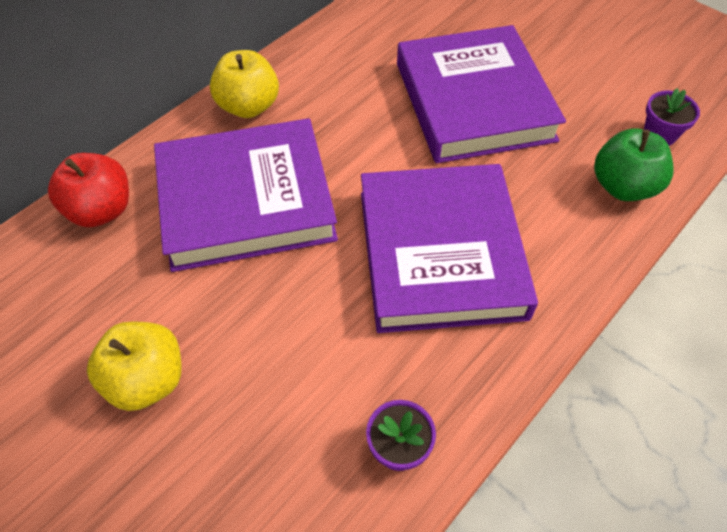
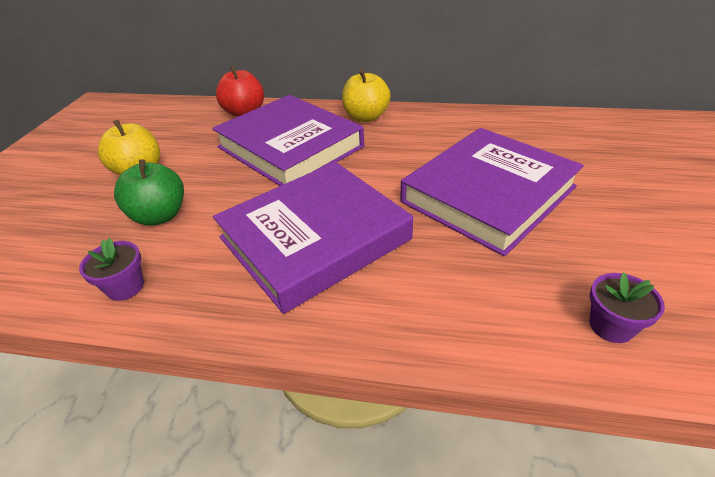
camera: 60 degrees right, 15 degrees down
(623, 186) = (501, 322): green apple -> green apple (160, 216)

